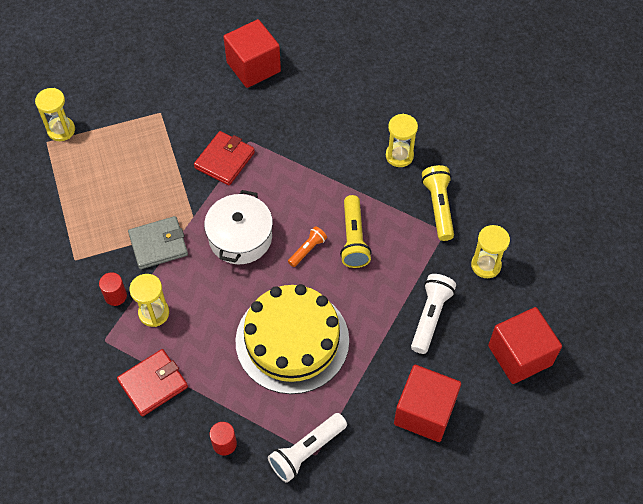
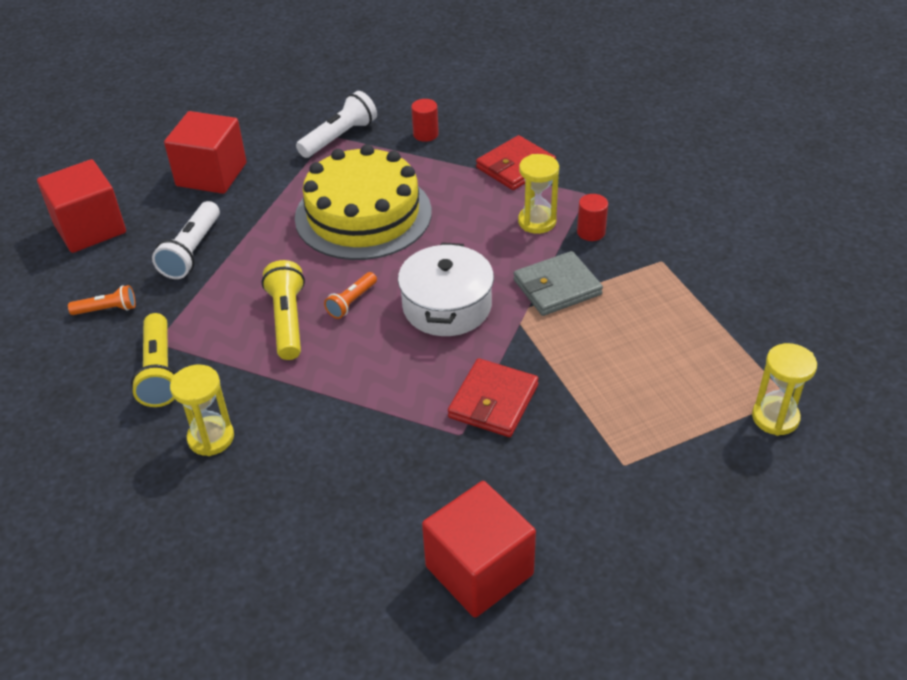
camera: 175 degrees right, 15 degrees down
(486, 265) = (107, 309): yellow hourglass -> orange flashlight

